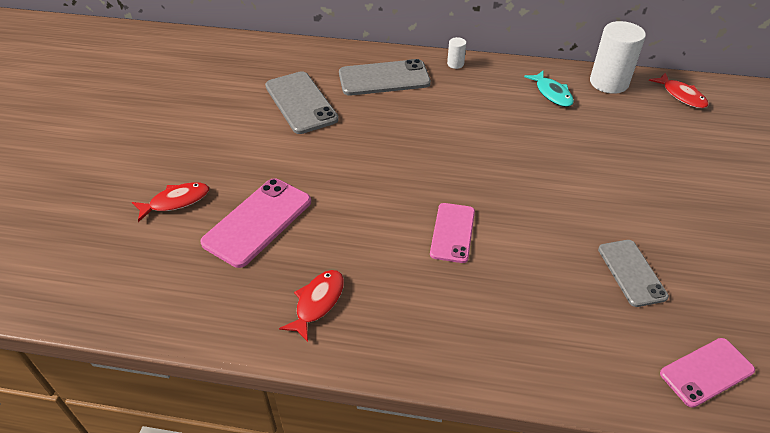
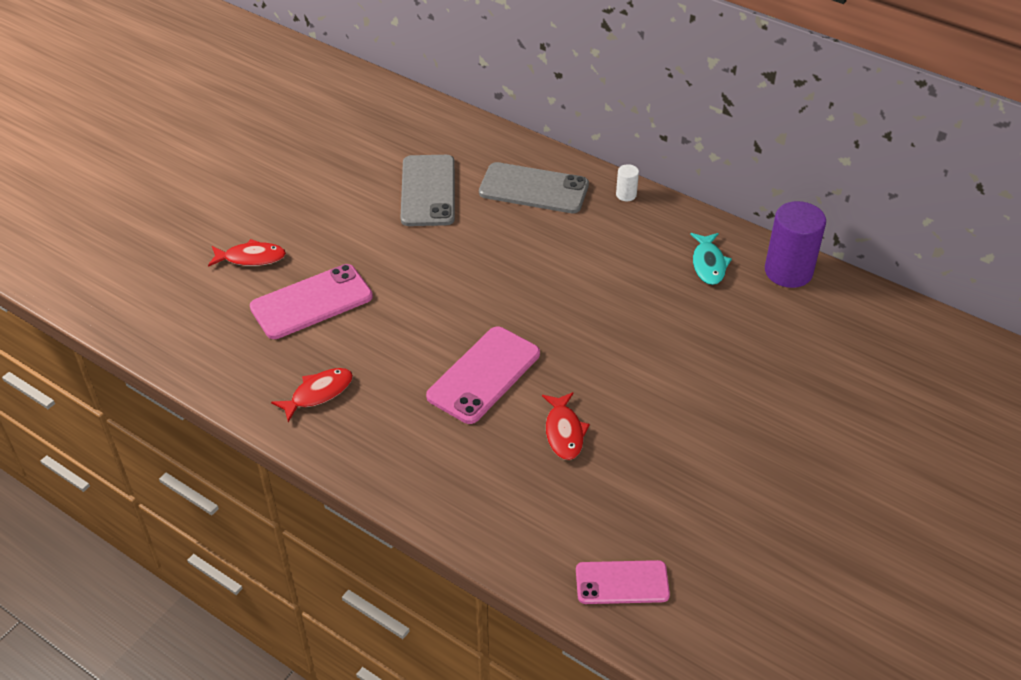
camera: 25 degrees right, 0 degrees up
(452, 232) = (484, 375): pink phone -> pink phone, size x1.53
(608, 83) = (788, 271): white cylinder -> purple cylinder
(631, 272) = (629, 474): grey phone -> none
(681, 96) = (863, 314): red fish -> red fish (564, 432)

